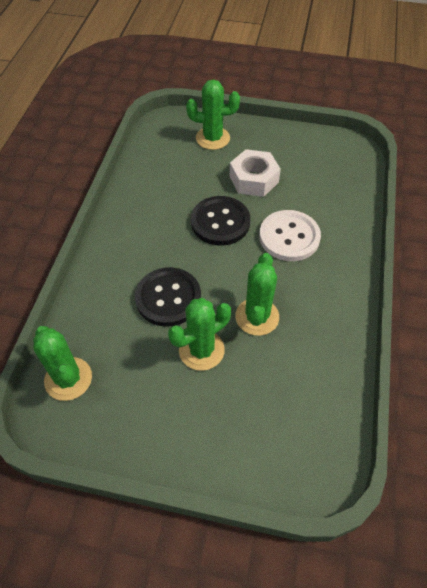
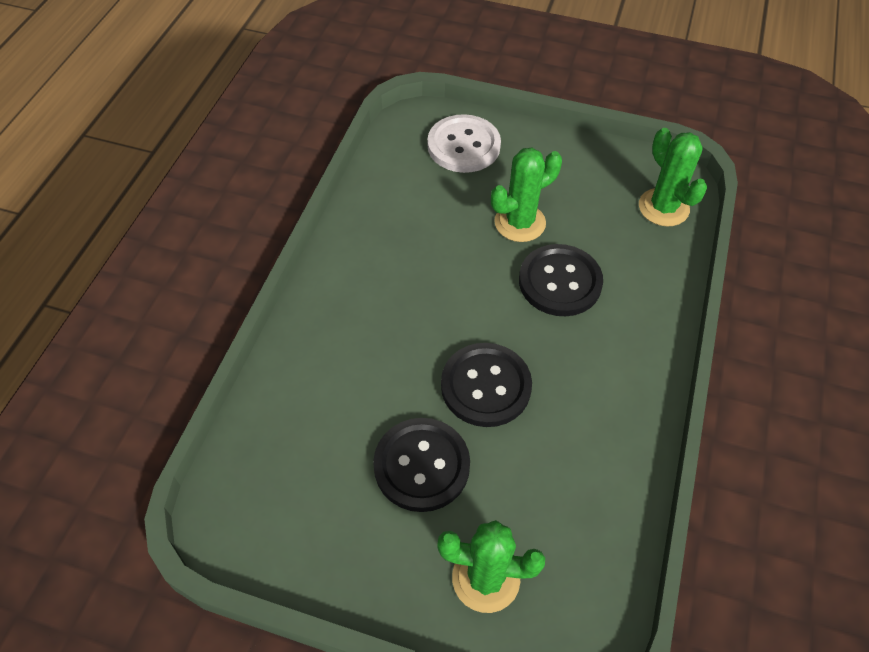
camera: 175 degrees left, 0 degrees up
(253, 179) = (421, 465): white nut -> black button
(257, 317) = (452, 251): green cactus -> none
(289, 237) = (387, 352): white button -> white button (463, 146)

